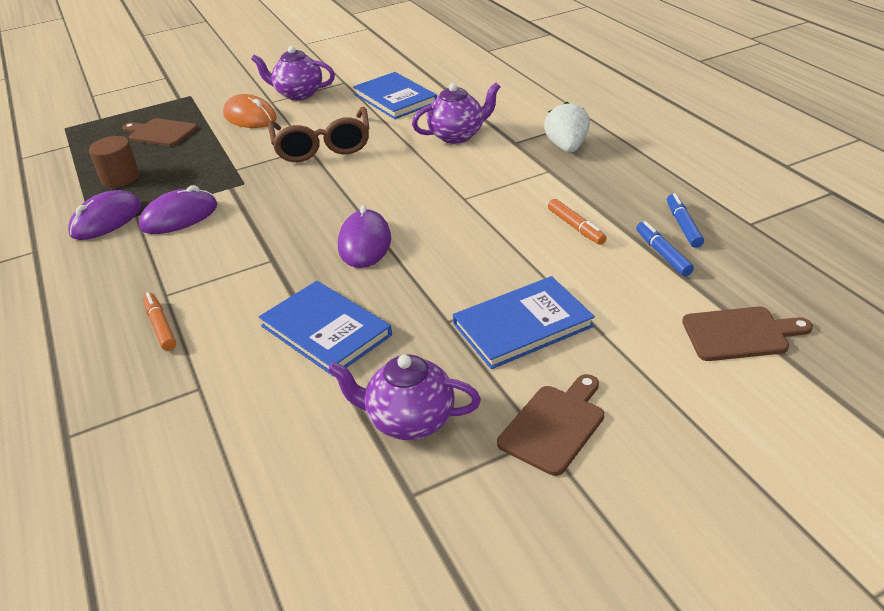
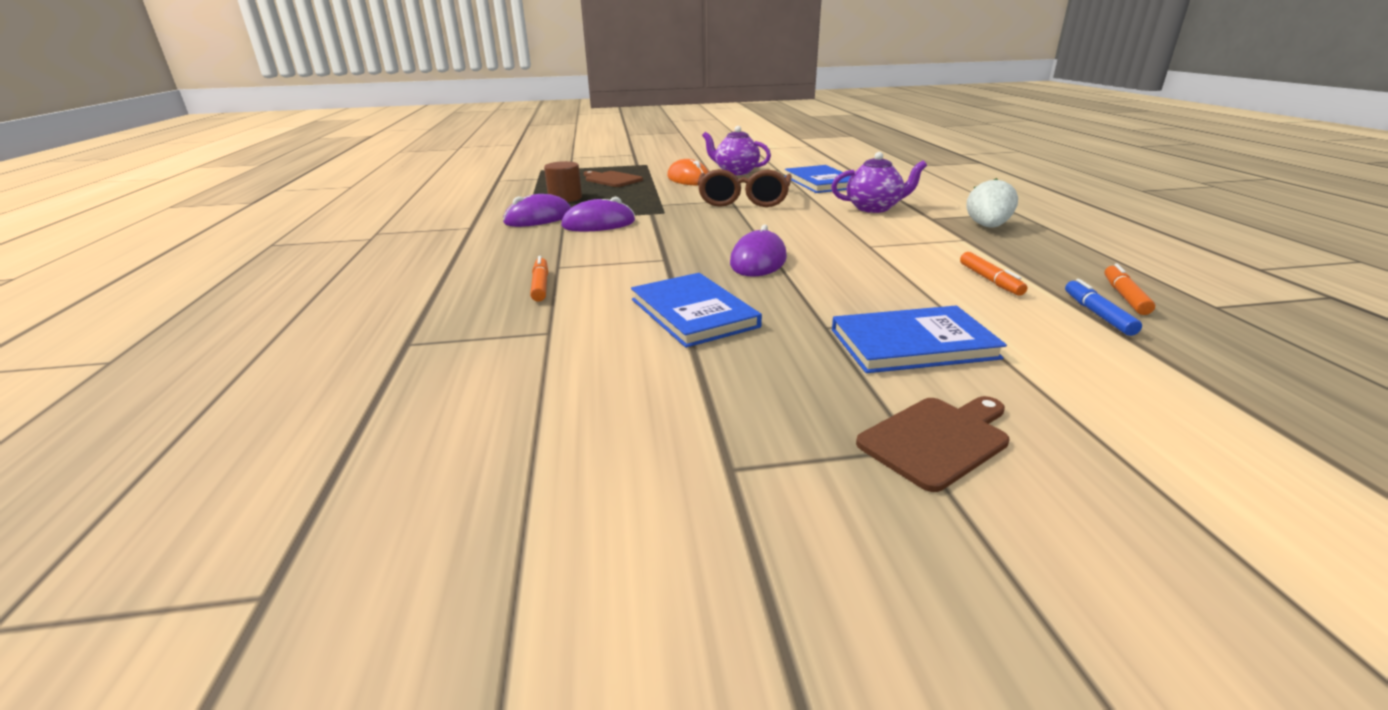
camera: 15 degrees right, 10 degrees down
(409, 420) = (754, 399): purple teapot -> none
(683, 226) = (1124, 296): blue marker -> orange marker
(740, 334) = (1211, 399): brown cutting board -> none

